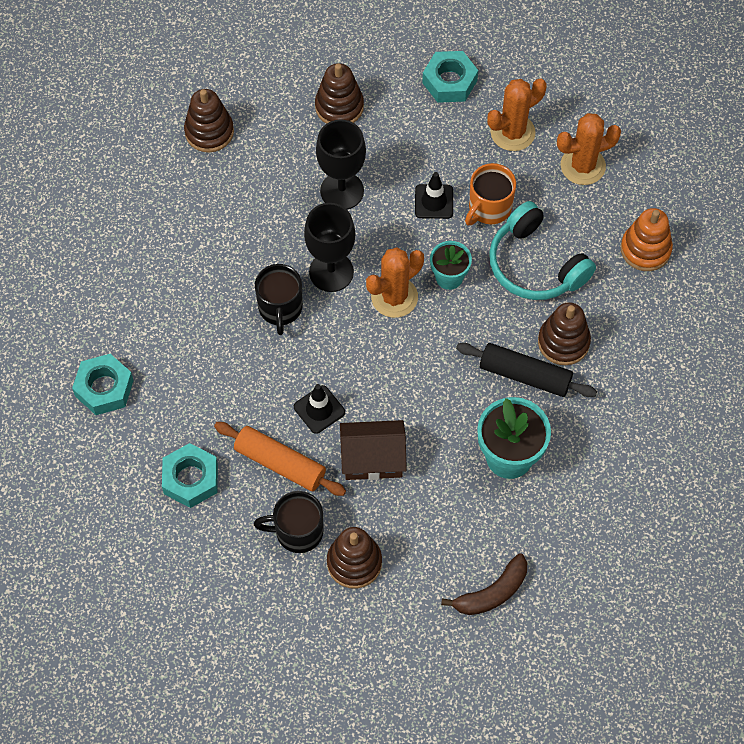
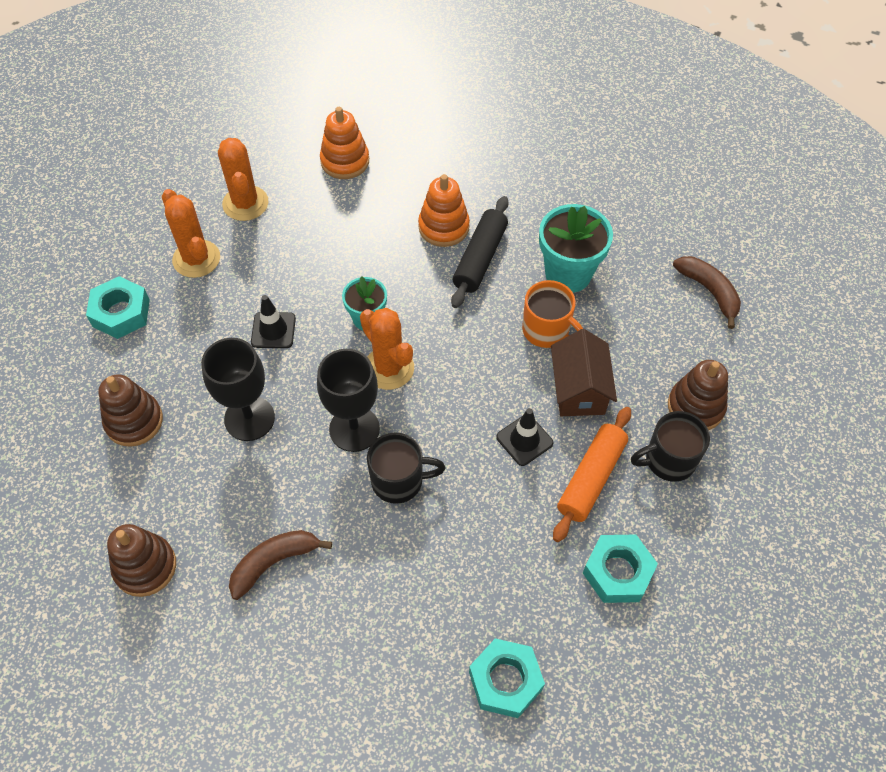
camera: 90 degrees left, 5 degrees down
(209, 220) = (274, 562): none -> brown banana
(297, 531) = (668, 460): black mug -> black mug turned 75 degrees clockwise
(489, 208) = (286, 282): orange mug -> orange mug (547, 330)
(535, 264) = (356, 245): turquoise headphones -> none
(563, 342) = (443, 227): brown stacking toy -> orange stacking toy

